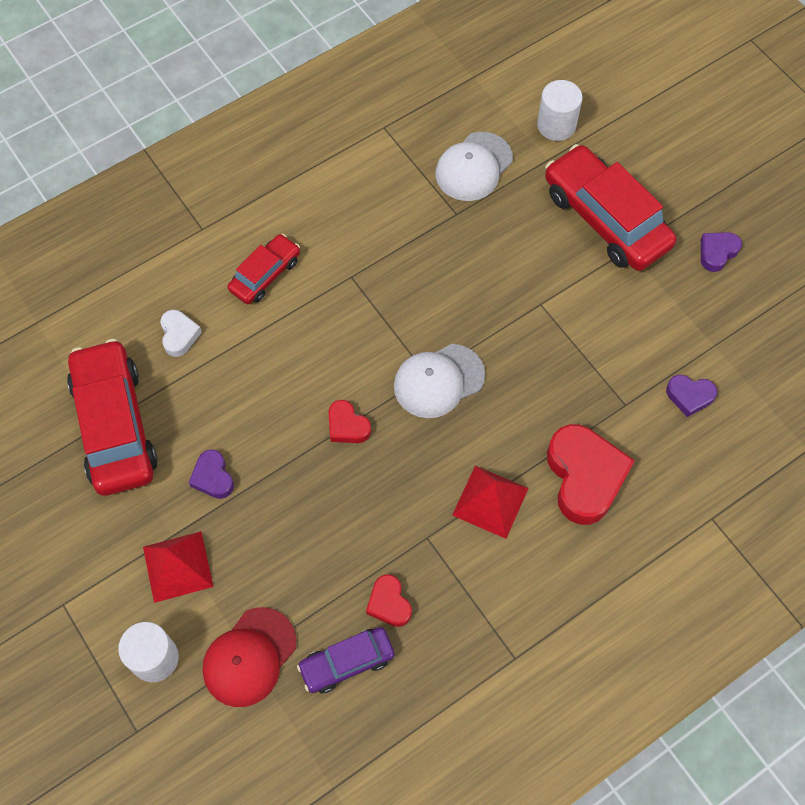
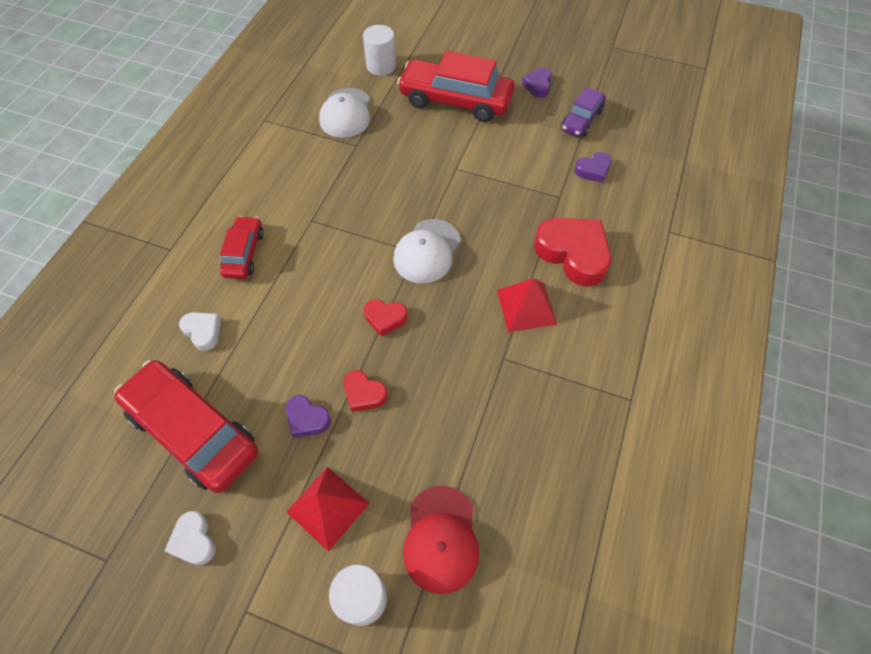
camera: 35 degrees left, 5 degrees down
(59, 521) = (194, 540): none -> white heart
(347, 662) = (519, 488): purple car -> purple car (581, 120)
(389, 603) = (514, 422): red heart -> red heart (364, 393)

